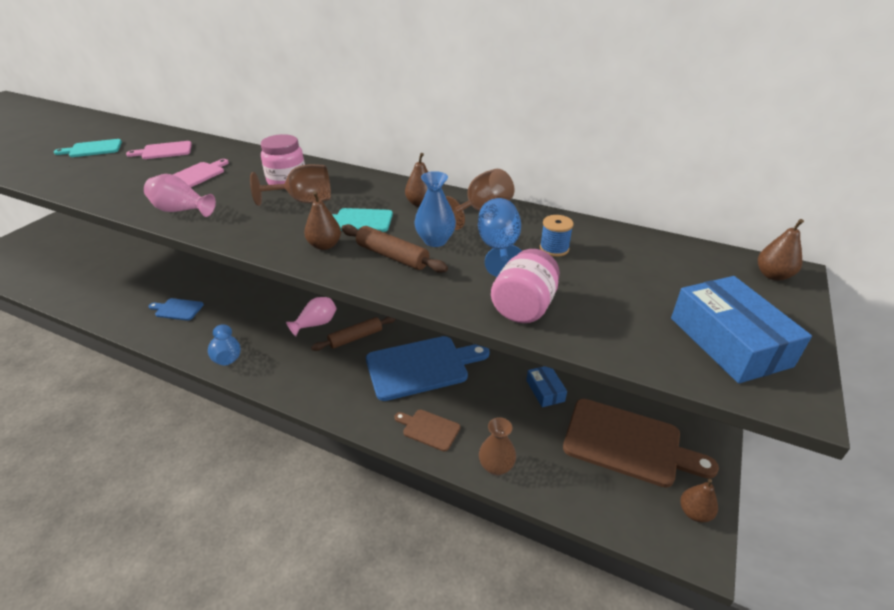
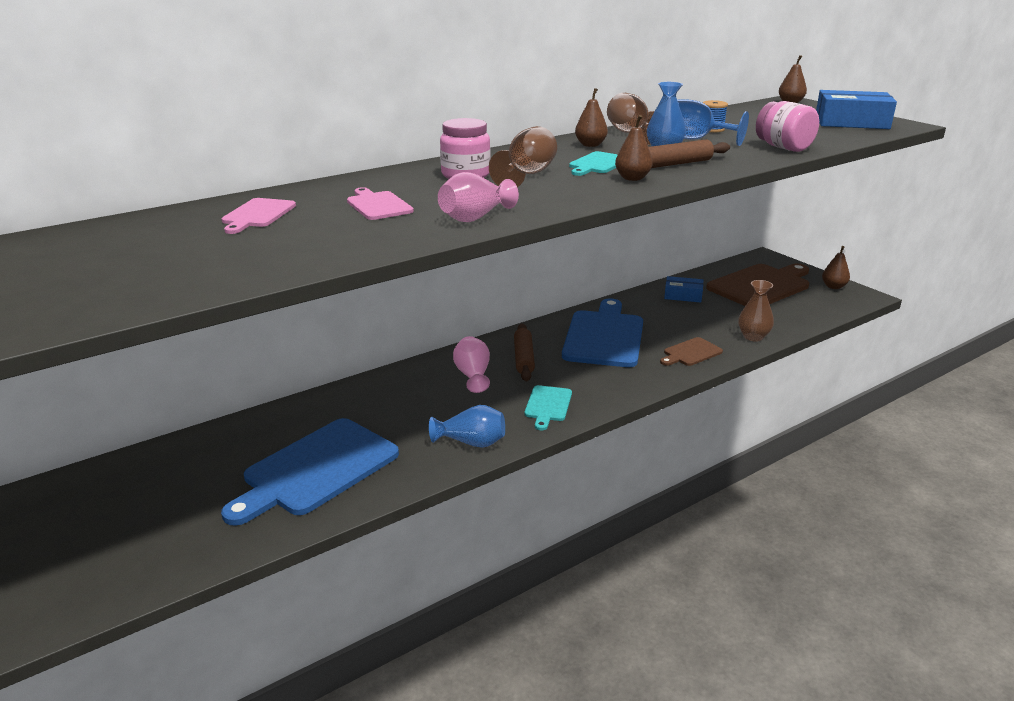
camera: 60 degrees left, 10 degrees down
(93, 149) = (156, 251): turquoise cutting board -> turquoise cutting board (548, 405)
(177, 309) = (316, 469): blue cutting board -> blue cutting board, size x2.07

